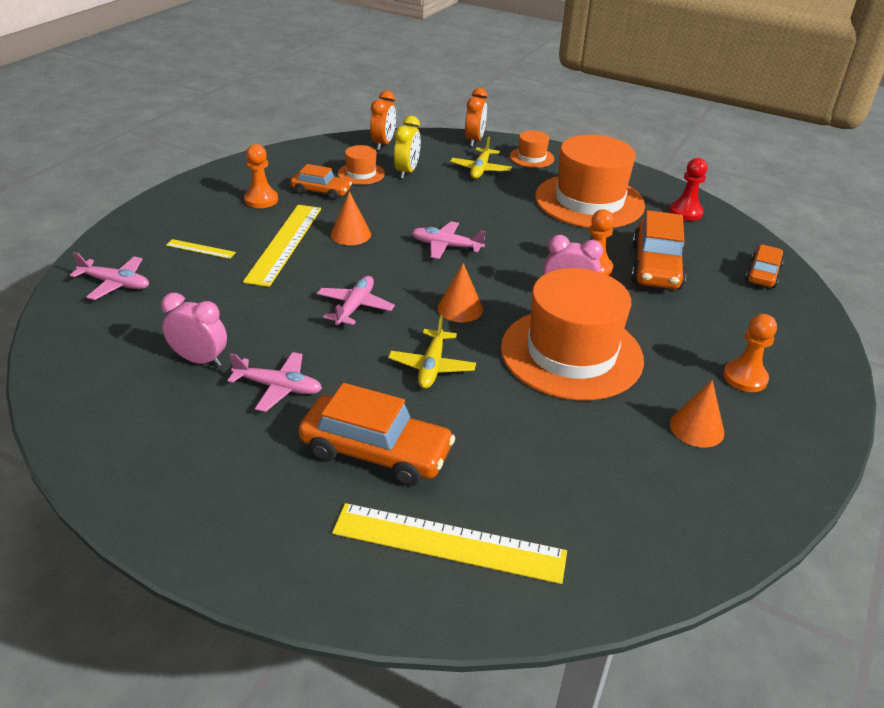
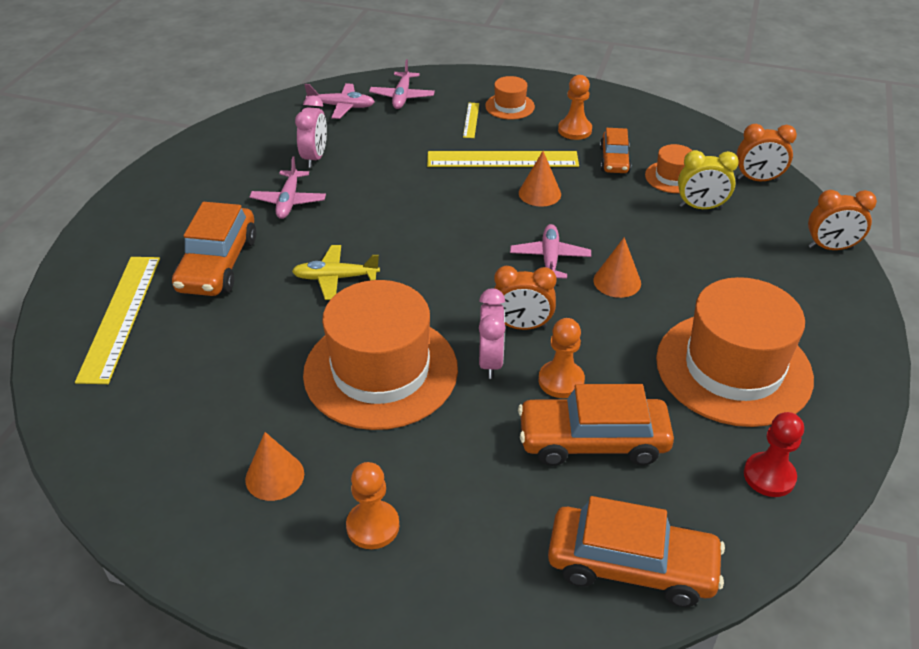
camera: 80 degrees right, 5 degrees up
(355, 307) = (413, 218): pink plane -> pink plane (342, 106)
(460, 308) = (434, 283): orange cone -> orange cone (617, 281)
(480, 170) = (750, 262): yellow plane -> none
(528, 274) = (522, 326): none -> orange clock
(531, 157) = (823, 304): orange hat -> orange hat (509, 106)
(762, 274) = (631, 565): orange car -> orange car, size x1.68

